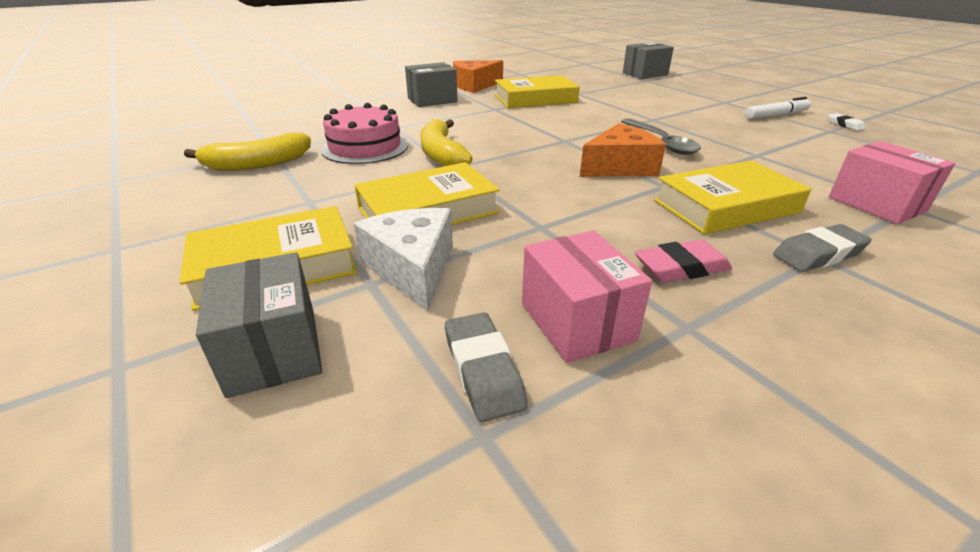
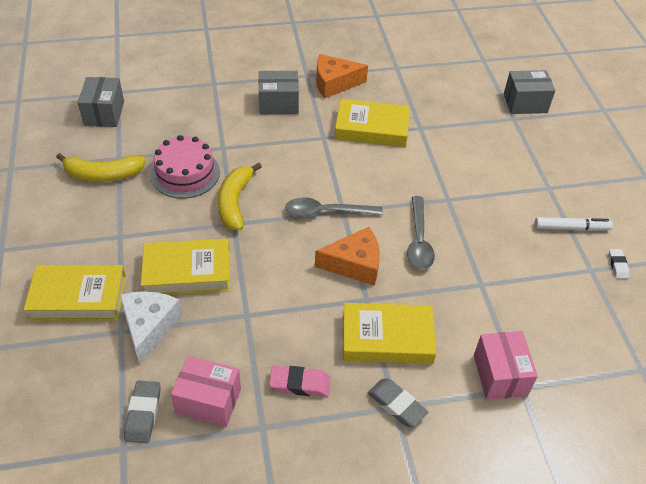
camera: 20 degrees right, 15 degrees up
(273, 350) = (57, 363): grey box -> grey box (104, 113)
(548, 143) = (326, 212): none -> grey spoon
(577, 321) = (208, 401): pink box -> pink box turned 75 degrees counterclockwise
(818, 254) = (396, 405): grey eraser -> grey eraser turned 45 degrees clockwise

